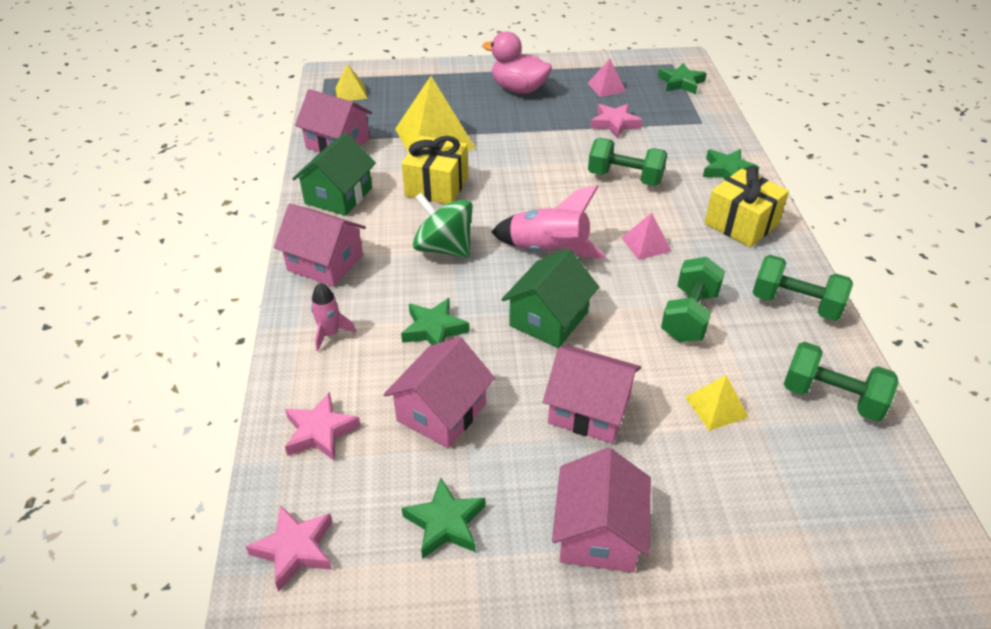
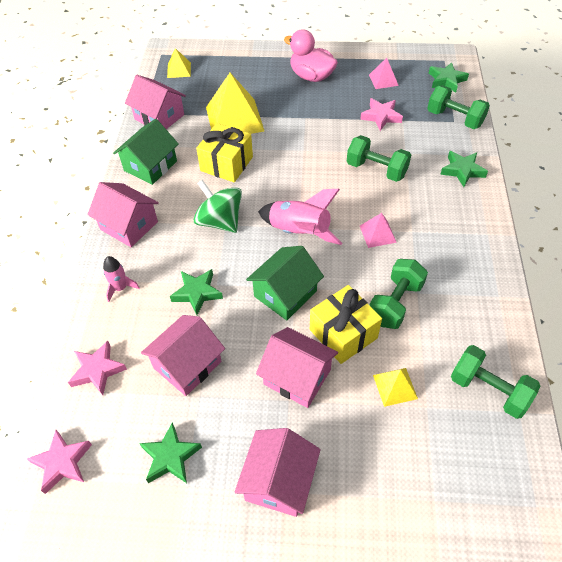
camera: 10 degrees right, 10 degrees up
(741, 224) = (460, 222): yellow gift -> yellow gift (343, 334)
(795, 304) = (483, 302): green dumbbell -> green dumbbell (454, 119)

